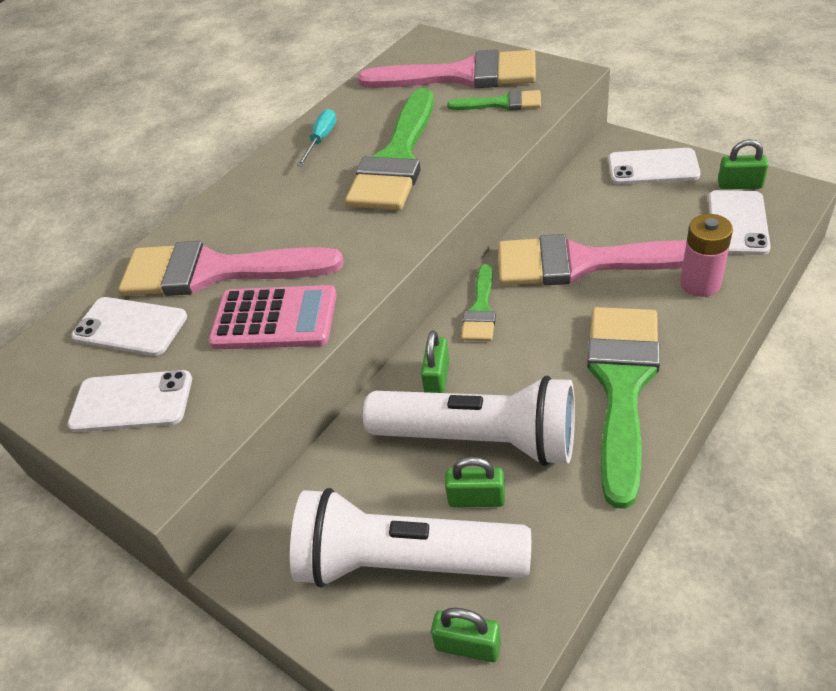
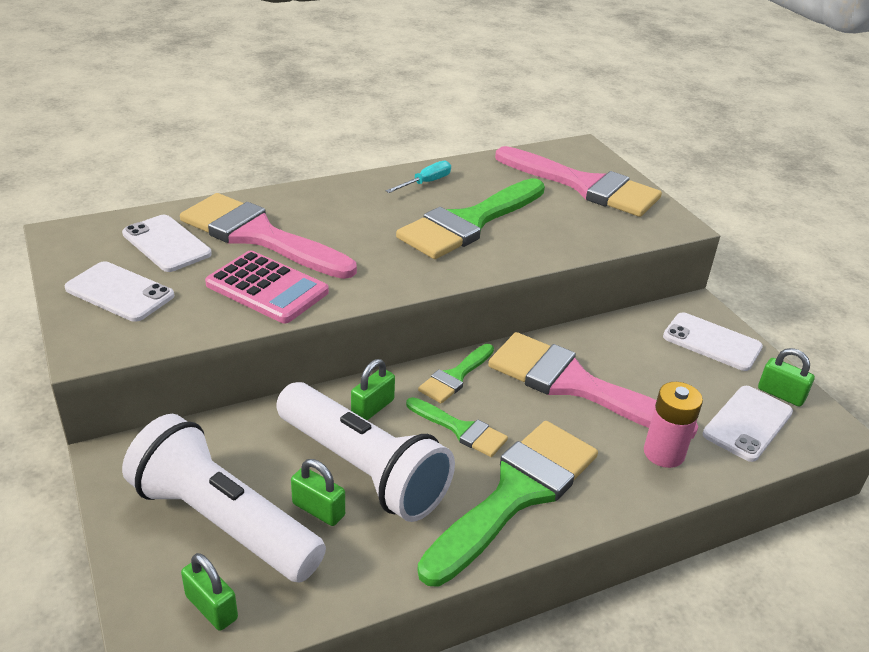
camera: 20 degrees right, 10 degrees down
(502, 103) = (597, 221): green brush -> green brush (461, 429)

